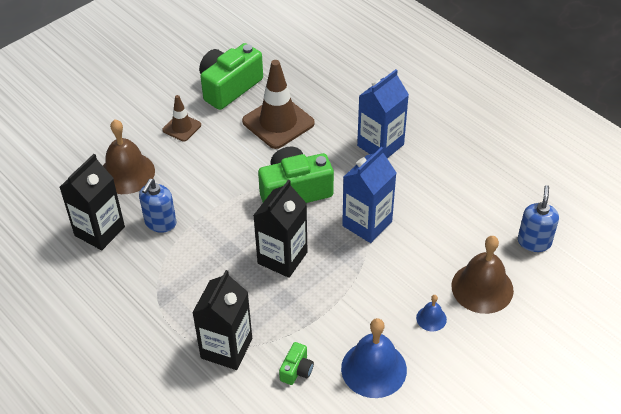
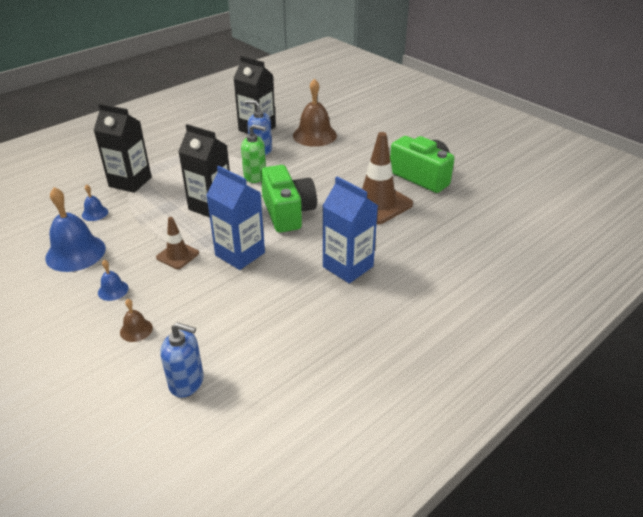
camera: 90 degrees right, 10 degrees down
(182, 127) = (367, 155): brown traffic cone -> brown traffic cone (177, 255)
(220, 223) = (255, 176): none -> green soap dispenser
(296, 370) = (95, 213): green camera -> blue bell
(482, 288) = (136, 330): brown bell -> brown bell, size x0.48

